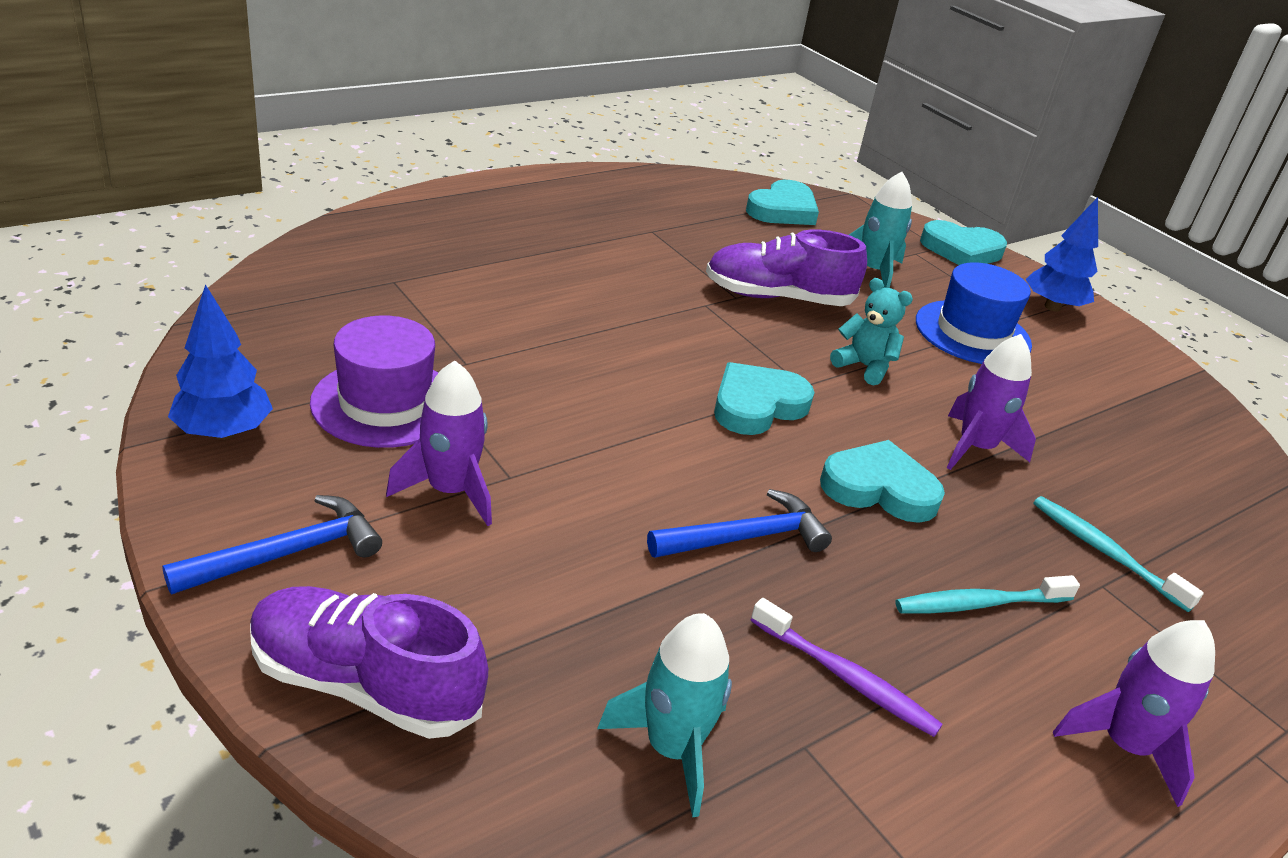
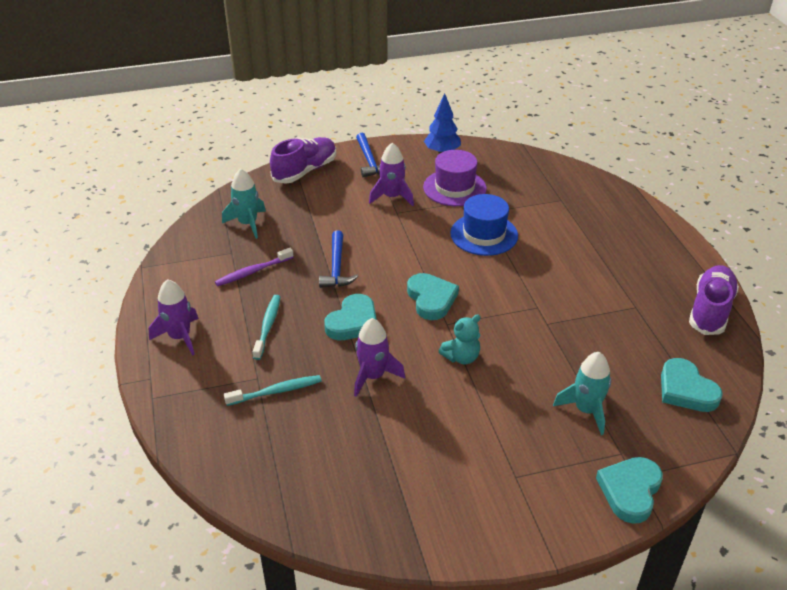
camera: 115 degrees right, 5 degrees up
(778, 297) = (546, 343): purple shoe -> purple shoe (710, 310)
(972, 333) = (496, 434): blue hat -> blue hat (484, 234)
(1052, 307) = (532, 512): blue tree -> none

